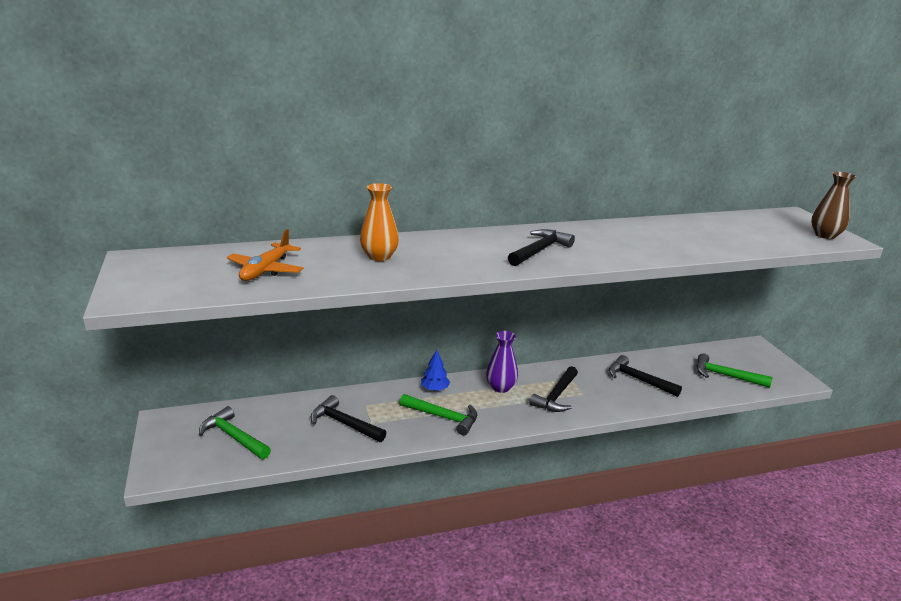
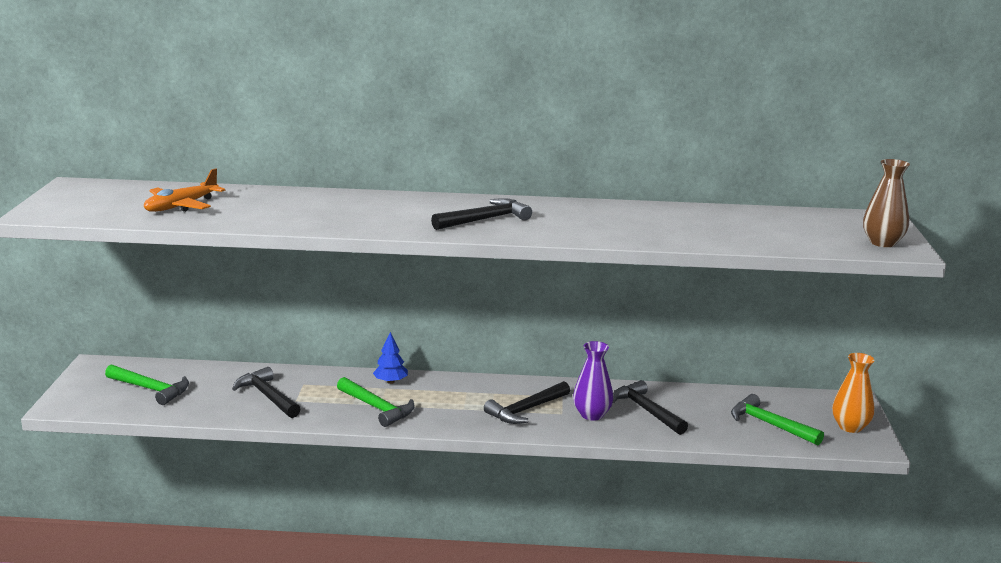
camera: 20 degrees right, 5 degrees down
(234, 437) = (150, 389): green hammer -> green hammer turned 150 degrees clockwise
(379, 257) = (304, 207): orange vase -> orange vase (850, 427)
(500, 387) = (467, 392): purple vase -> purple vase (592, 415)

